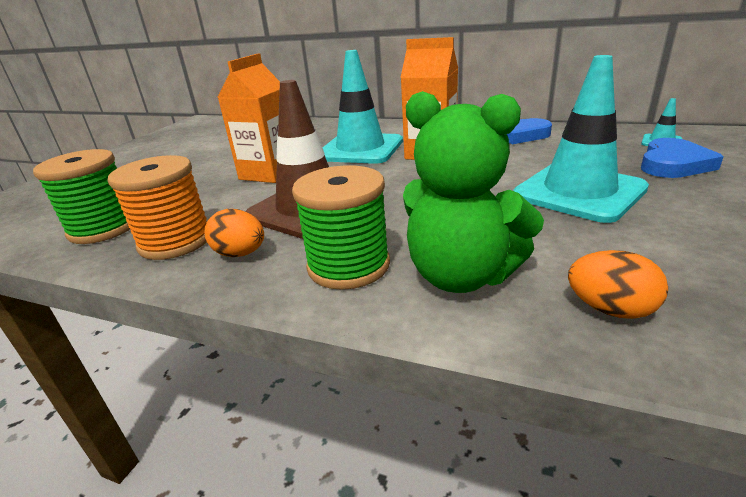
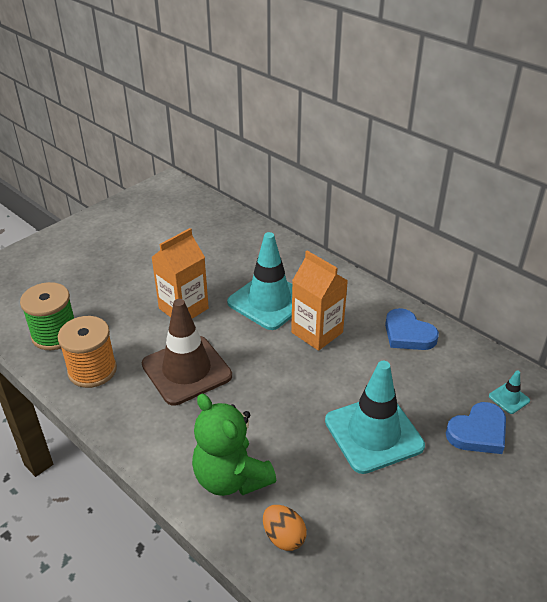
camera: 20 degrees right, 10 degrees up
(240, 254) = (124, 401): orange egg -> none
(348, 266) = (177, 440): green spool -> none

